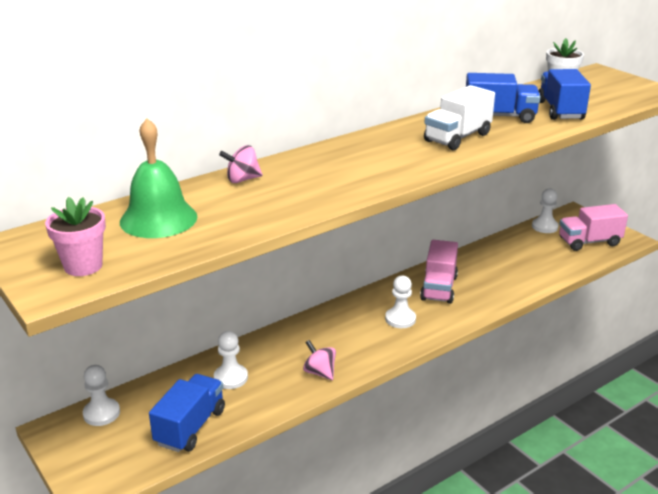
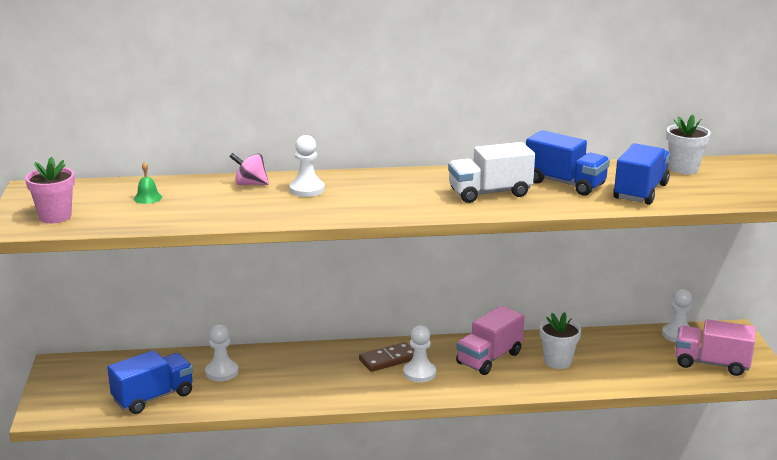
camera: 30 degrees right, 5 degrees down
(101, 413) = (101, 365): white pawn -> white pawn (307, 189)
(158, 219) = (148, 198): green bell -> green bell, size x0.41
(320, 372) = (298, 392): pink spinning top -> none
(363, 315) = (388, 359): none -> brown domino
(489, 274) = (557, 361): none -> white flower pot

